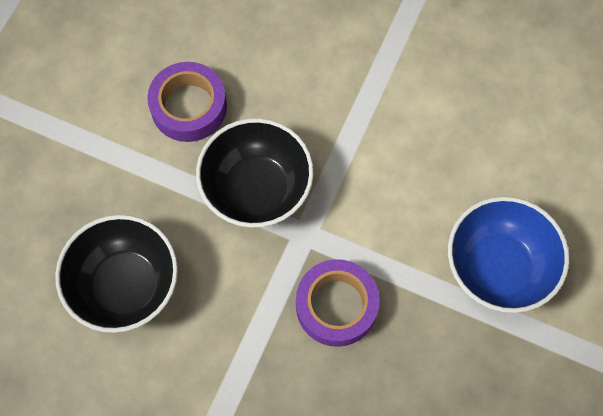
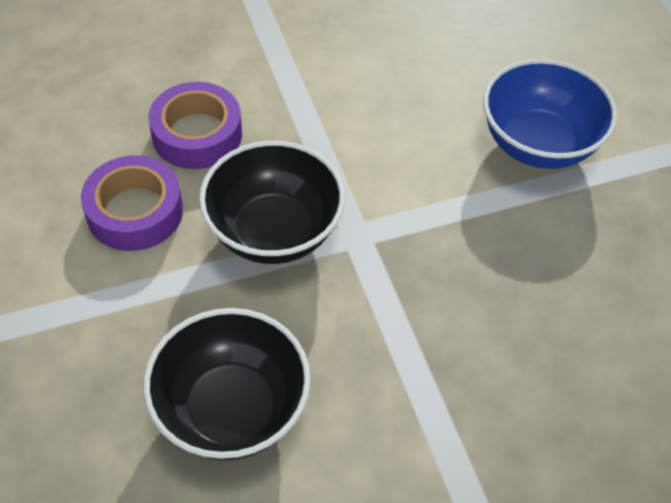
camera: 45 degrees left, 15 degrees down
(336, 306) = (446, 270): purple tape -> purple tape (197, 134)

